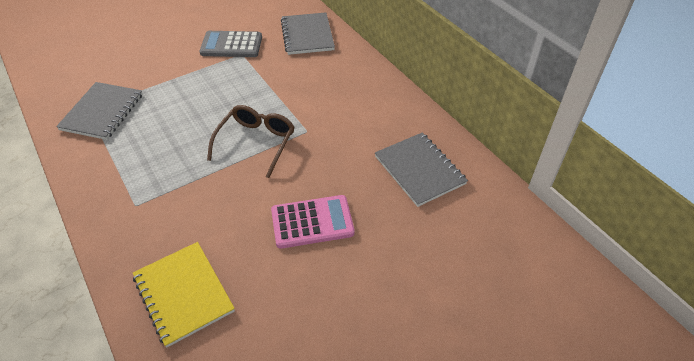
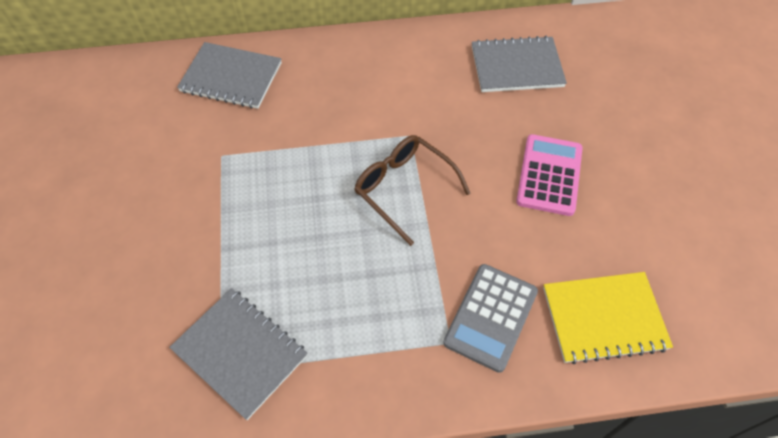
camera: 65 degrees left, 10 degrees up
(231, 45) = (192, 161): grey calculator -> grey calculator (490, 317)

